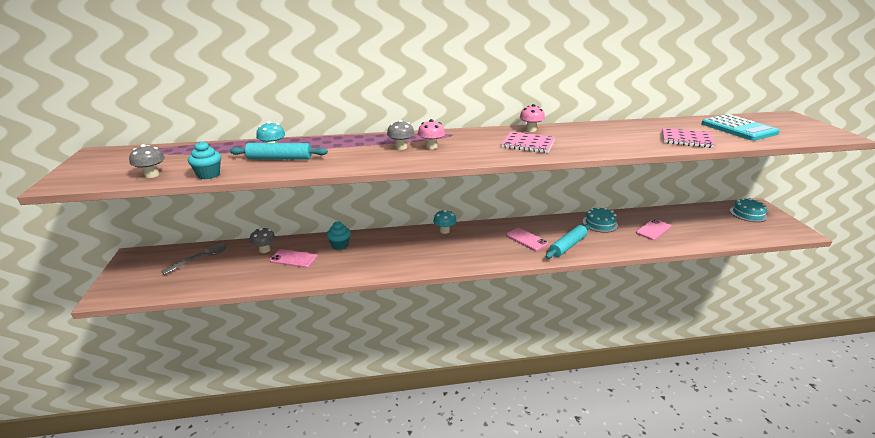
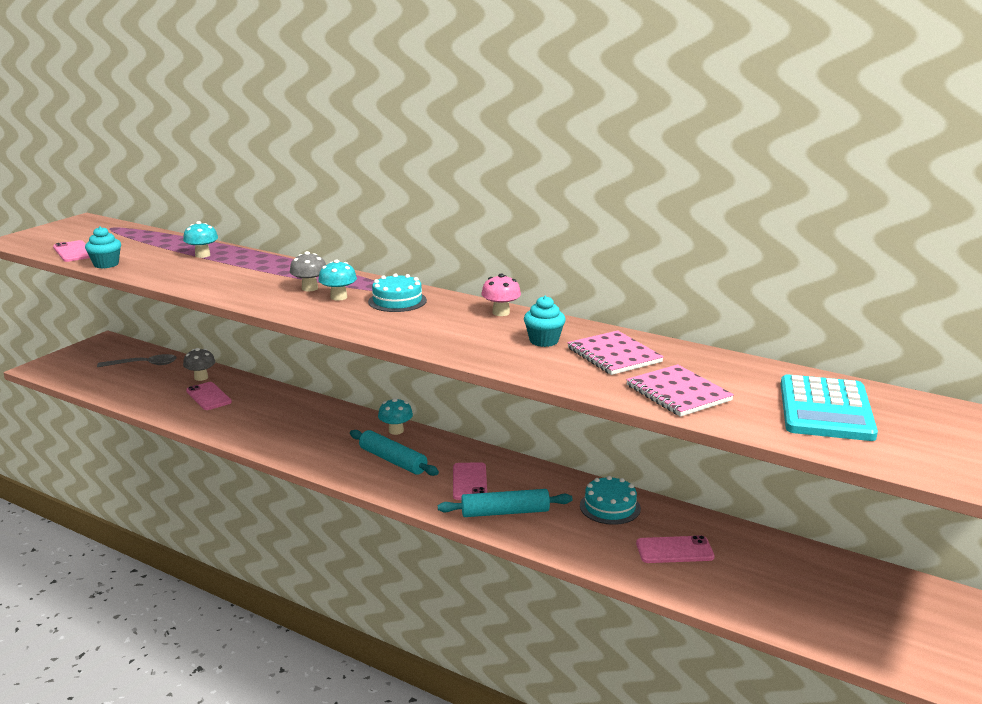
camera: 40 degrees right, 5 degrees down
(152, 175) = (74, 252): grey mushroom -> pink phone
(280, 158) = (186, 266): turquoise rolling pin -> turquoise rolling pin (393, 460)
(340, 245) = (268, 401): turquoise cupcake -> turquoise cupcake (544, 341)
(431, 147) = (338, 297): pink mushroom -> turquoise mushroom
(528, 144) = (446, 328): pink notebook -> pink notebook (614, 355)
(748, 214) = (912, 607): turquoise cake -> turquoise cake (397, 301)

